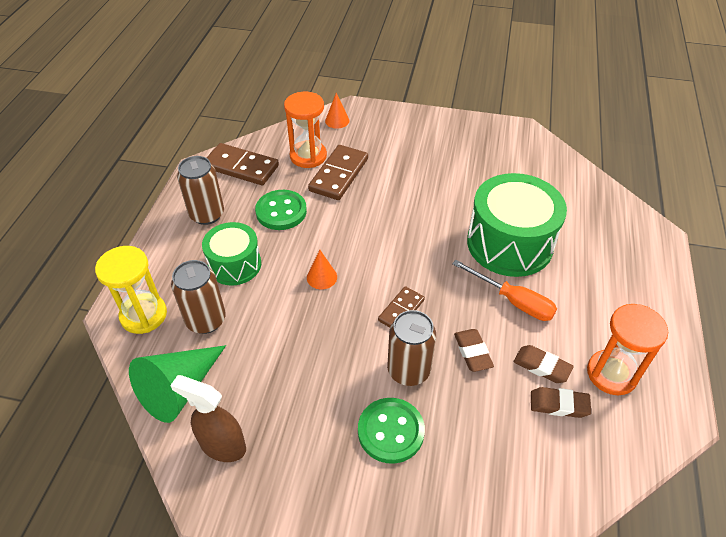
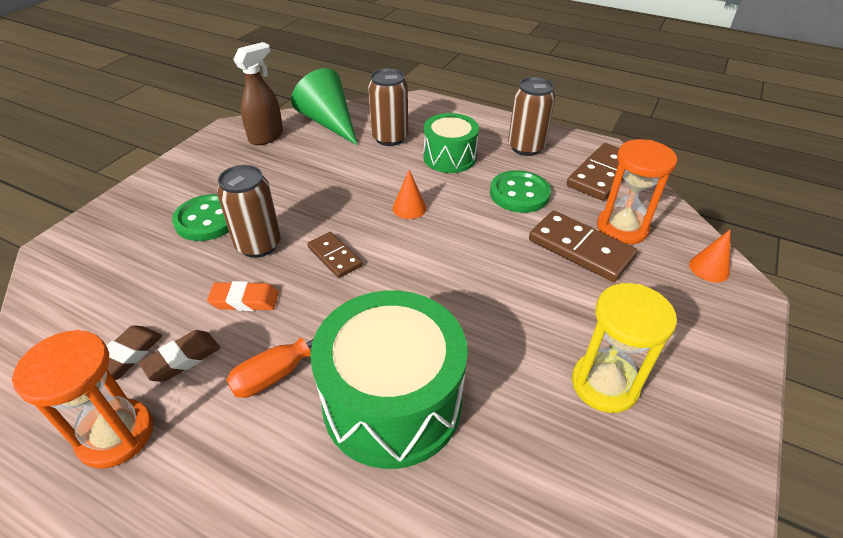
camera: 105 degrees right, 5 degrees down
(143, 315) = (411, 111): yellow hourglass -> yellow hourglass (604, 384)
(472, 352) = (245, 300): brown eraser -> orange eraser

